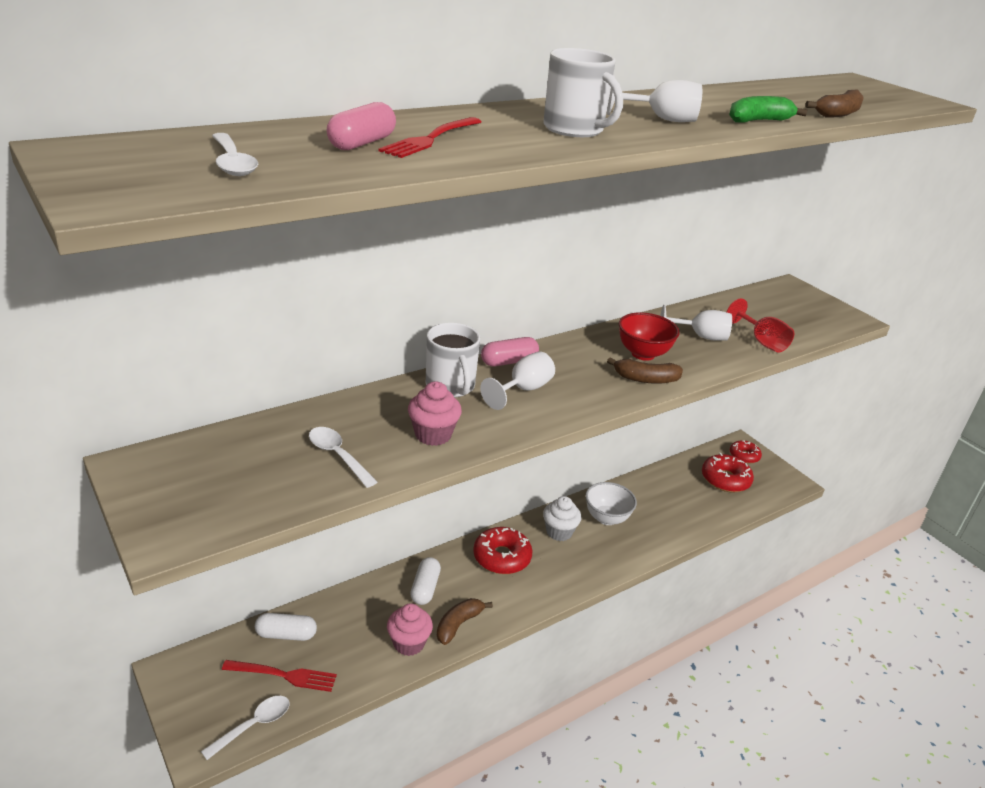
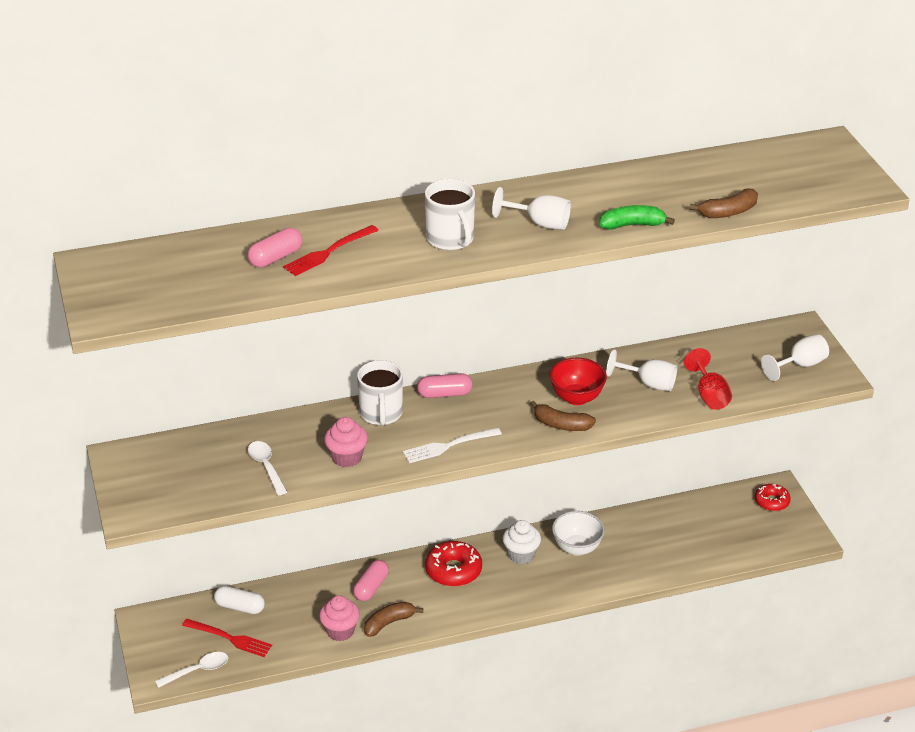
camera: 20 degrees right, 5 degrees up
(233, 163) = (182, 280): white spoon -> none
(425, 588) = (371, 587): white capsule -> pink capsule
(523, 390) = (442, 424): white goblet -> white goblet (800, 365)
(542, 410) = (448, 446): none -> white fork
(725, 479) = (732, 525): red donut -> none

